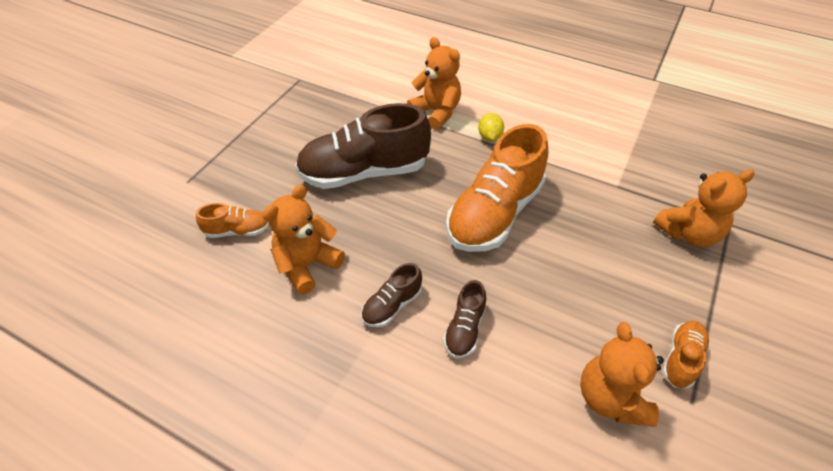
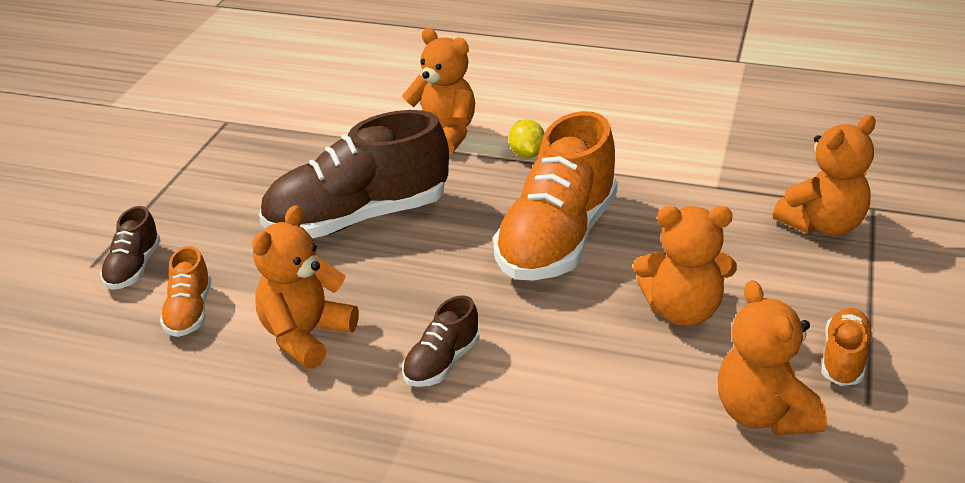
camera: 10 degrees left, 15 degrees down
(238, 231) = (189, 312): orange shoe -> orange shoe turned 105 degrees clockwise
(464, 329) = (550, 373): brown shoe -> brown shoe (133, 268)
(570, 292) = (682, 311): none -> orange teddy bear

